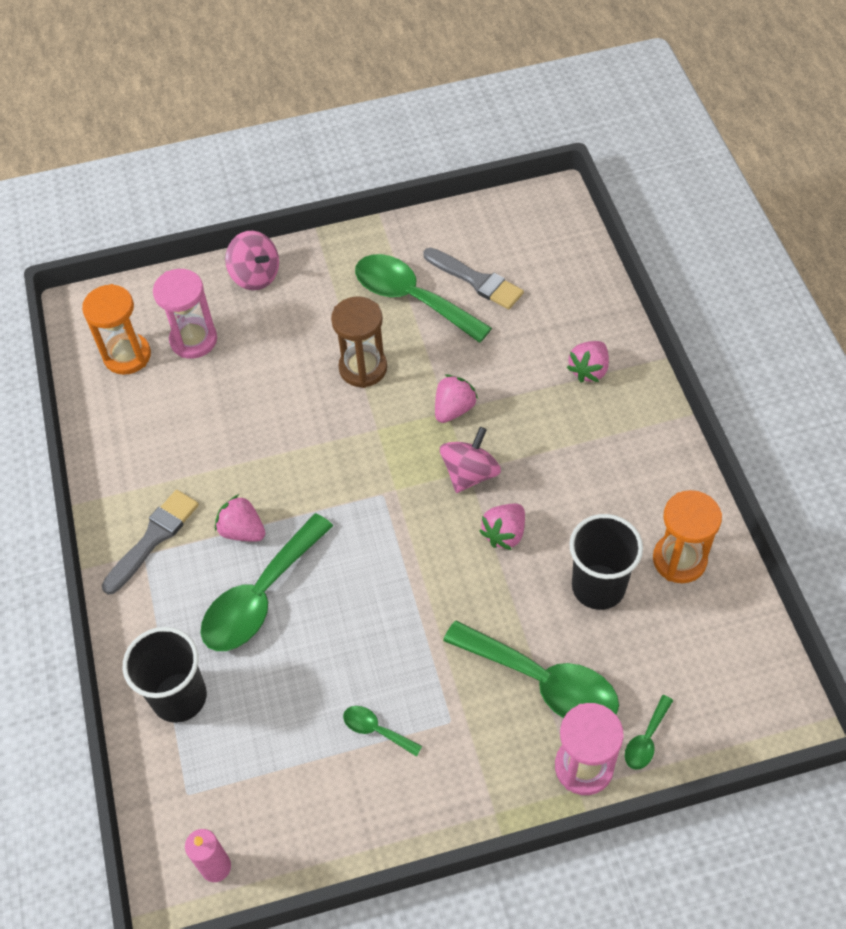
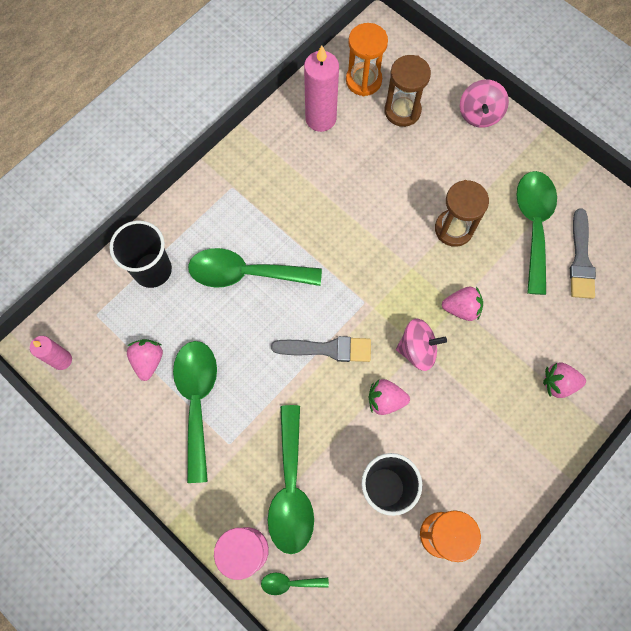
camera: 55 degrees right, 15 degrees up
(136, 420) = (320, 118): none -> pink candle
(153, 538) = (246, 184): grey brush -> grey brush (327, 349)
(193, 340) = (402, 111): pink hourglass -> brown hourglass
(242, 531) = (283, 233): pink strawberry -> pink strawberry (148, 361)
(376, 730) = (197, 400): green spoon -> green spoon, size x2.23

